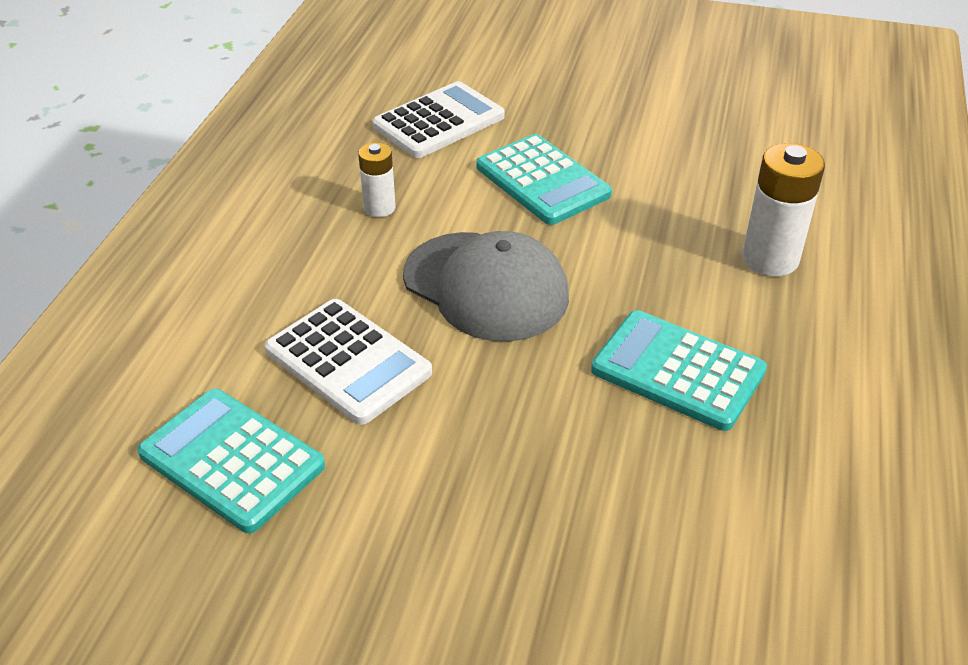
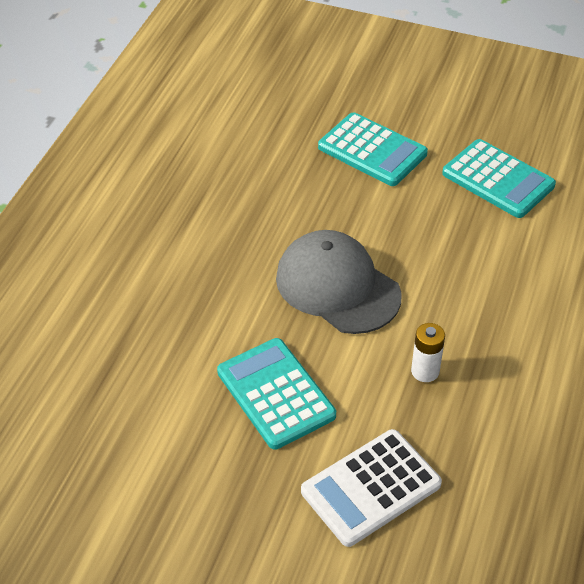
camera: 175 degrees left, 5 degrees up
(348, 362) = (436, 235): white calculator -> none
(678, 371) = (215, 215): turquoise calculator -> turquoise calculator (372, 150)
(770, 259) = (110, 296): white battery -> none

